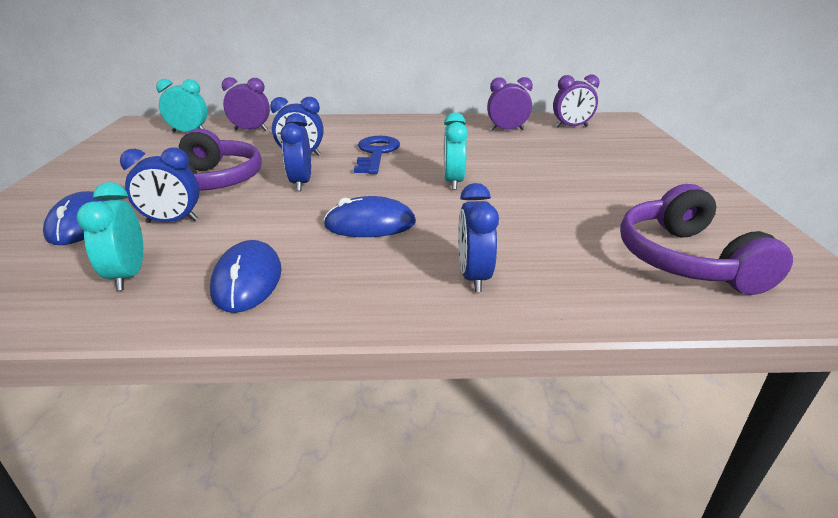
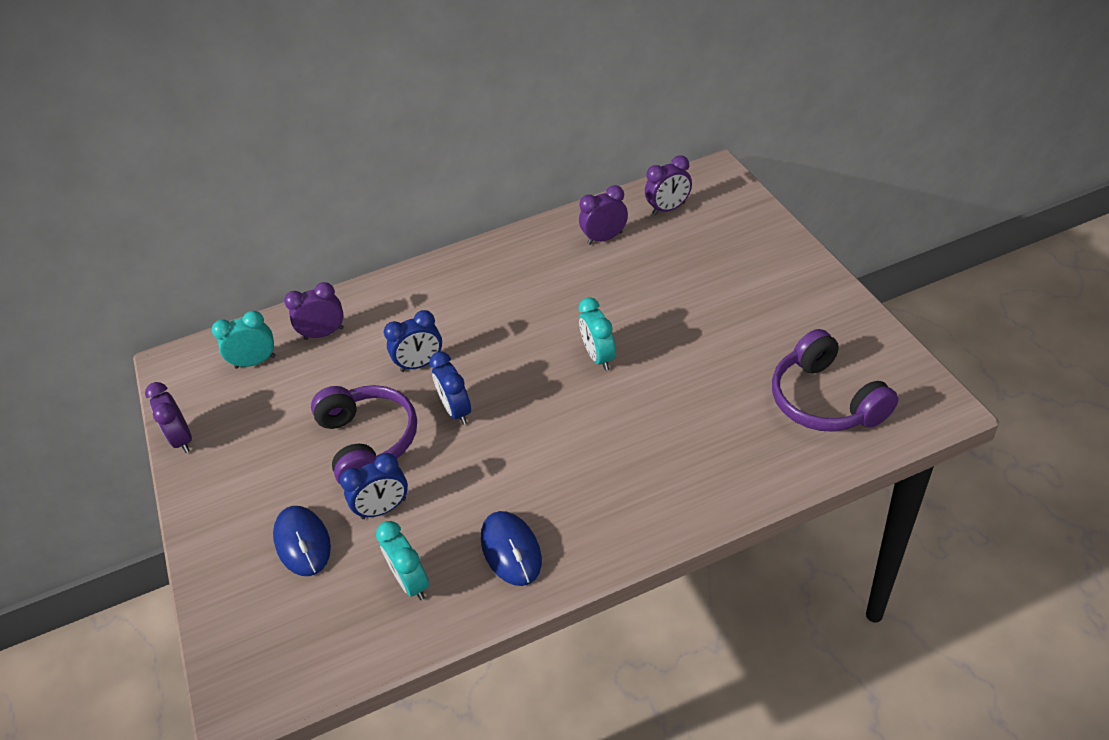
camera: 15 degrees left, 15 degrees up
(90, 152) = (182, 439): none -> purple clock
(370, 224) = (561, 447): blue mouse -> none
(376, 153) = (495, 332): blue key -> none
(473, 277) = (679, 479): blue clock -> none

